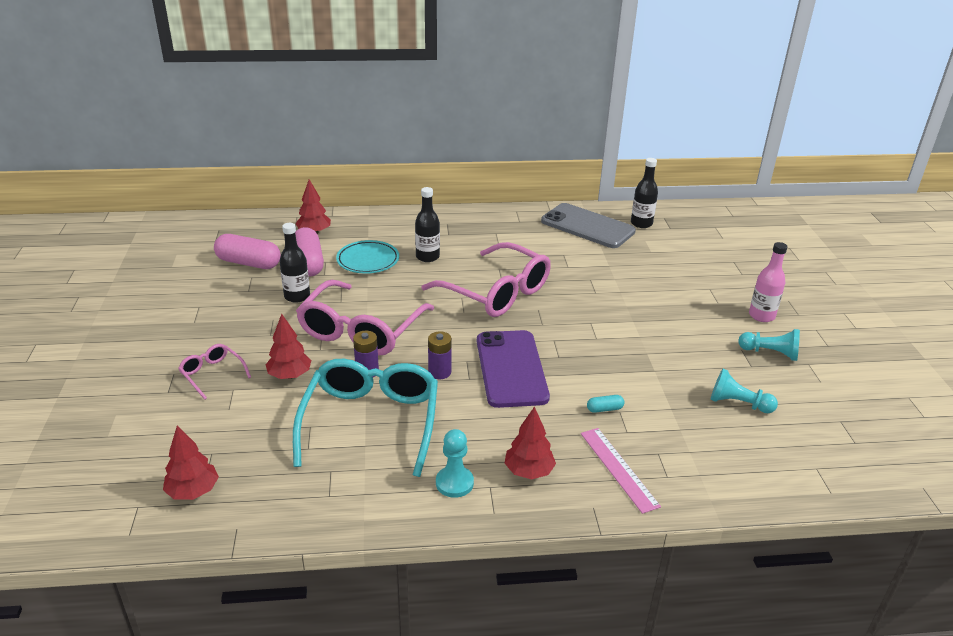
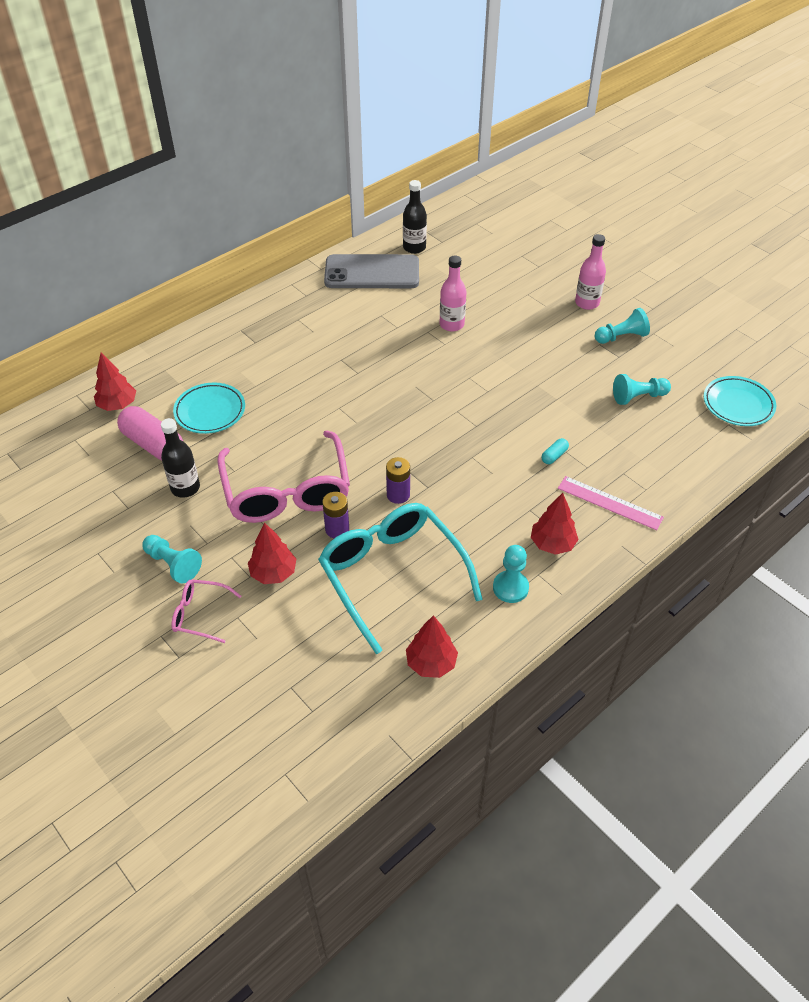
camera: 35 degrees left, 15 degrees up
(193, 491) = (316, 729): red tree -> red tree (431, 663)
(233, 336) = (173, 564): none -> turquoise pawn
(248, 263) = (90, 476): pink capsule -> none
(427, 257) = (262, 378): black bottle -> none
(496, 292) = (363, 386): pink glasses -> none
(511, 369) = (451, 458): purple phone -> none
(616, 282) = (451, 324): none -> pink bottle
(845, 457) = (738, 404): none -> turquoise plate

